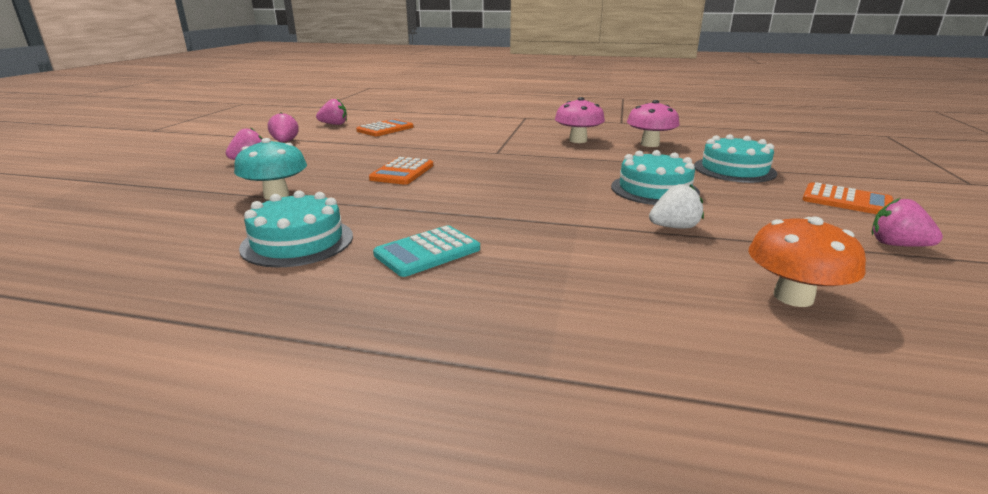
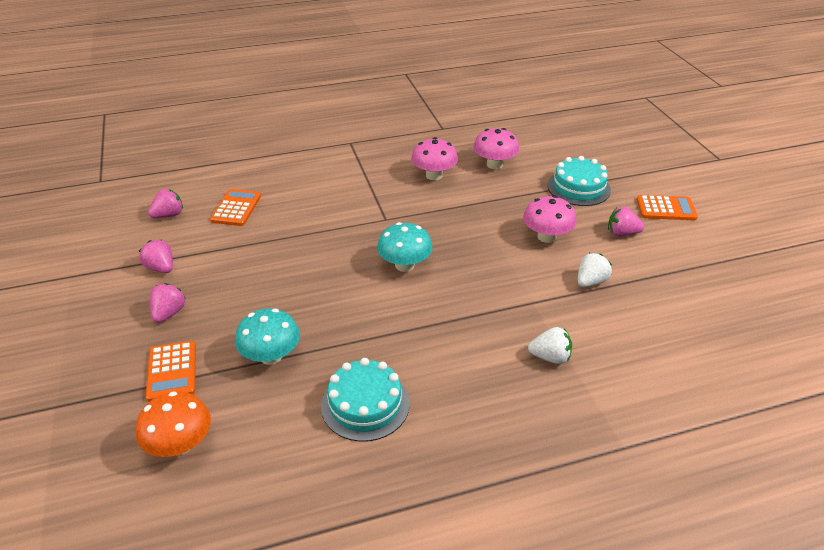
camera: 30 degrees left, 15 degrees up
(402, 172) = (338, 280): orange calculator -> orange calculator (172, 371)
(427, 252) = (466, 375): turquoise calculator -> none
(475, 176) = (404, 265): none -> turquoise mushroom
(545, 266) = (550, 357): none -> white strawberry
(654, 189) = (546, 237): turquoise cake -> pink mushroom
(793, 297) = (691, 328): orange mushroom -> orange mushroom (180, 444)
(897, 245) = (713, 253): pink strawberry -> pink strawberry (622, 233)

